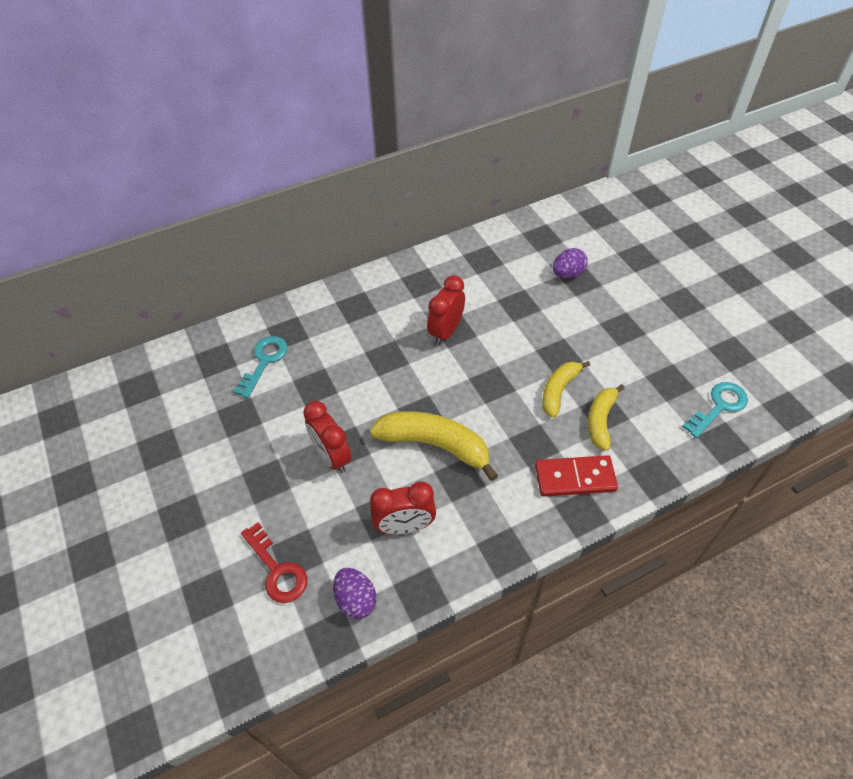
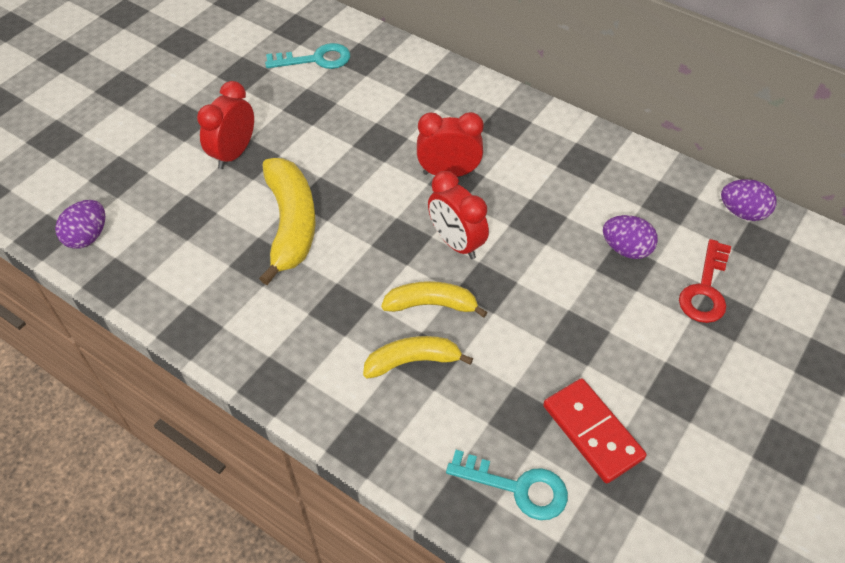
camera: 60 degrees right, 0 degrees up
(277, 569) = (96, 170): red key -> red key (705, 289)
(404, 526) = (181, 239): red clock -> red clock (456, 243)
(570, 211) = (742, 212): none -> purple egg
(575, 478) = (315, 363): red domino -> red domino (592, 432)

